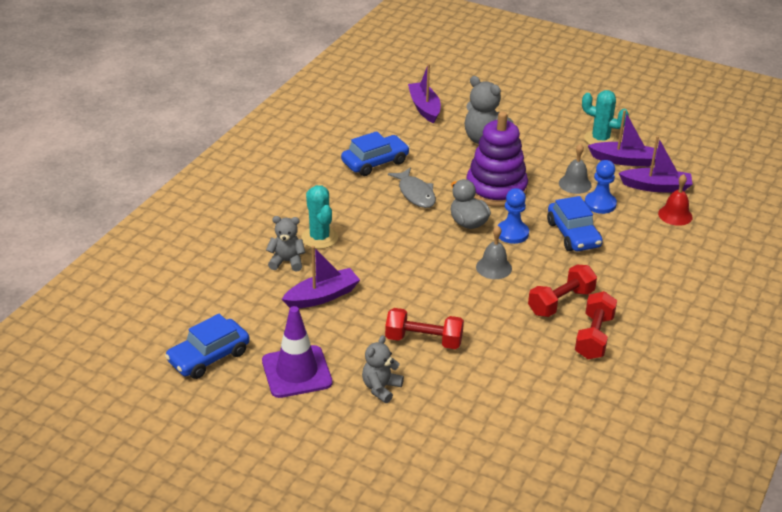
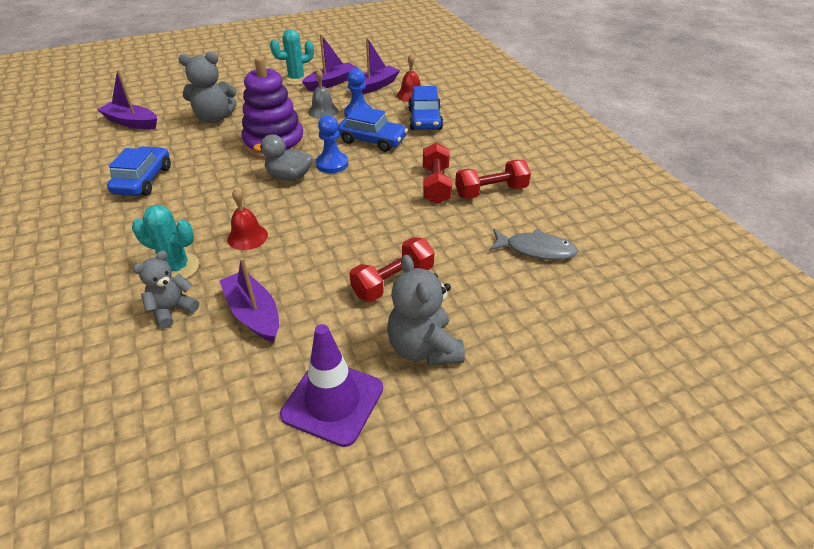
camera: 50 degrees left, 5 degrees up
(209, 357) = (218, 472): blue car -> blue car (425, 119)
(322, 296) = (253, 314): purple boat -> purple boat turned 45 degrees counterclockwise
(381, 388) = (423, 348): grey teddy bear -> grey teddy bear, size x1.54
(382, 247) = (247, 237): none -> red bell
(415, 193) = (215, 182): grey fish -> grey fish (536, 250)
(493, 267) = (356, 194): grey bell -> none
(594, 337) = (491, 192): red dumbbell -> red dumbbell turned 75 degrees counterclockwise

